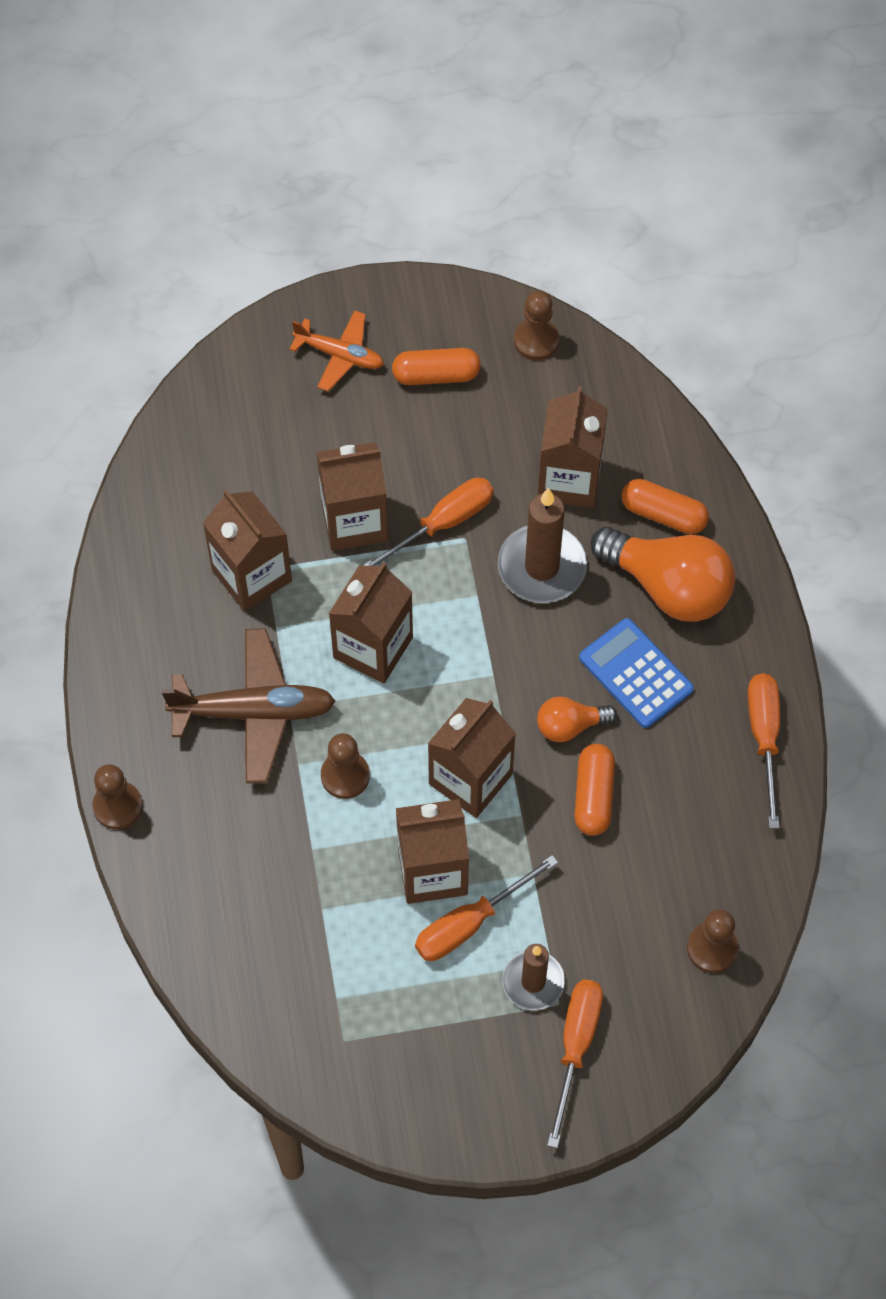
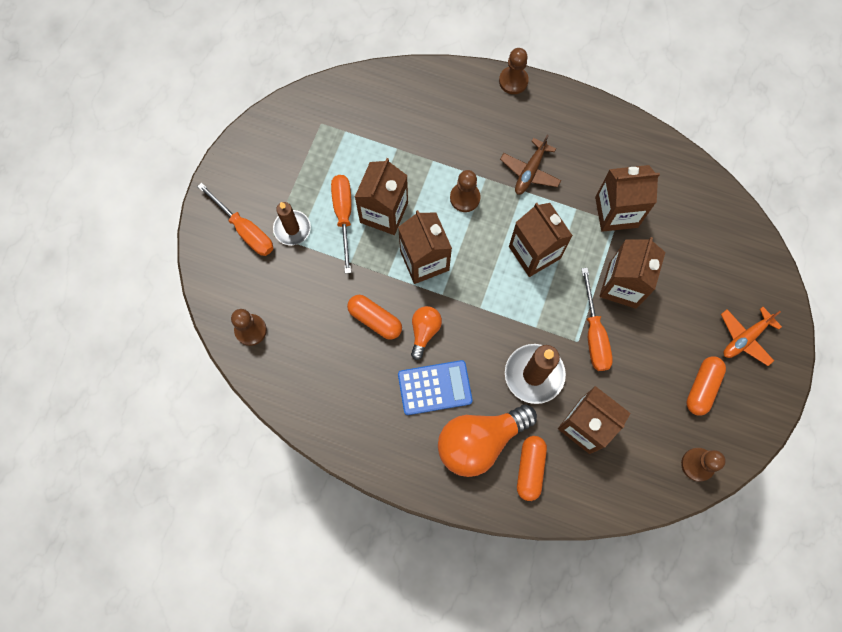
camera: 120 degrees right, 10 degrees up
(254, 712) = (530, 171): brown plane -> brown plane, size x0.62
(663, 514) = (530, 469): orange capsule -> orange capsule turned 45 degrees counterclockwise
(764, 738) = (351, 437): orange screwdriver -> none

